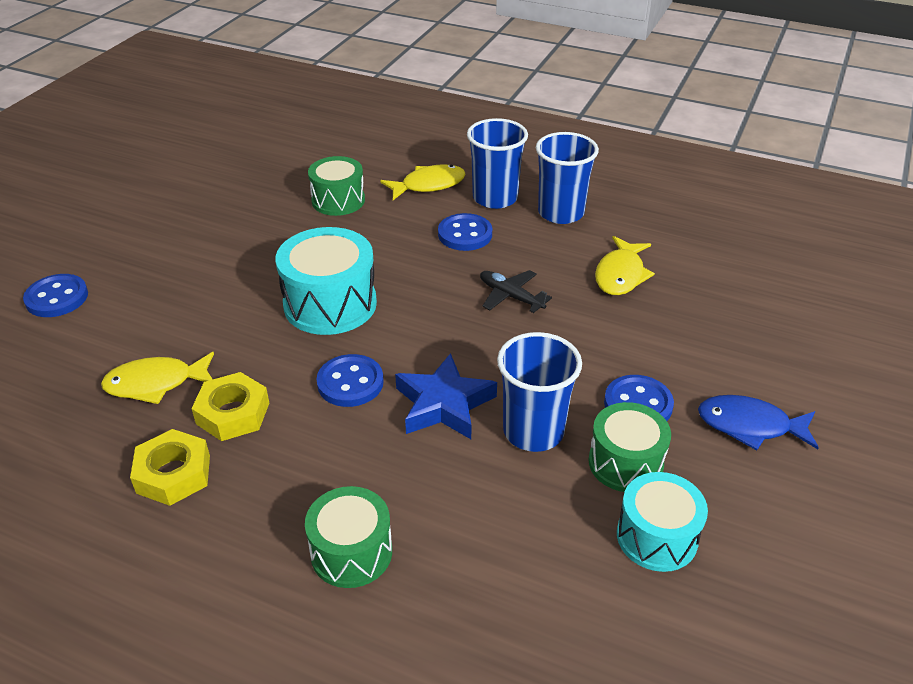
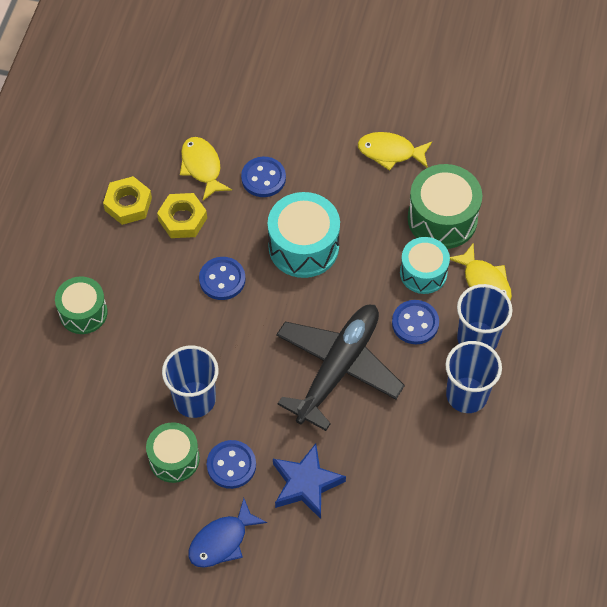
camera: 80 degrees right, 20 degrees up
(57, 298) = (276, 77): blue button -> blue button (263, 178)
(338, 200) = (442, 218): green drum -> green drum, size x1.51
(444, 404) = (211, 340): blue star -> blue star (306, 484)
(510, 296) = (338, 368): black plane -> black plane, size x2.27
(620, 274) = (384, 448): yellow fish -> yellow fish (390, 152)
(657, 537) = (115, 479): turquoise drum -> turquoise drum (423, 273)
(750, 426) = (222, 541): blue fish -> blue fish turned 135 degrees counterclockwise

